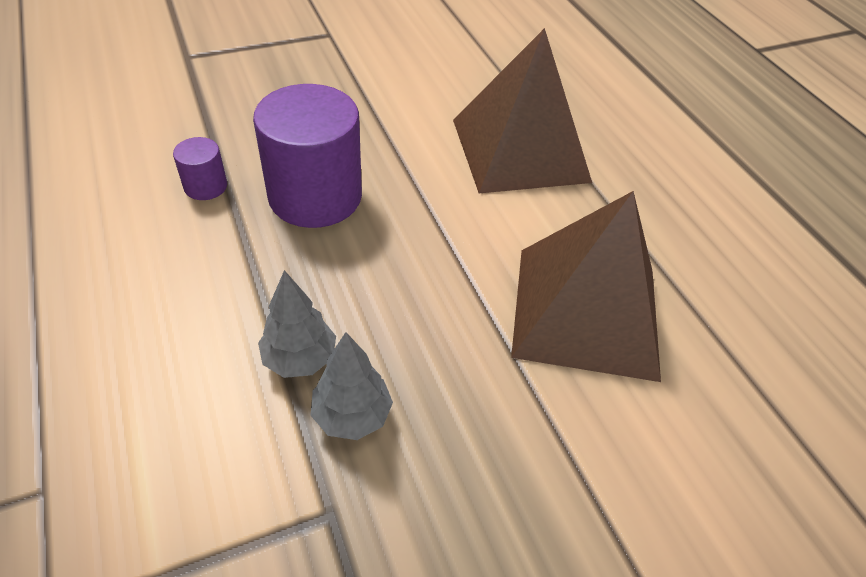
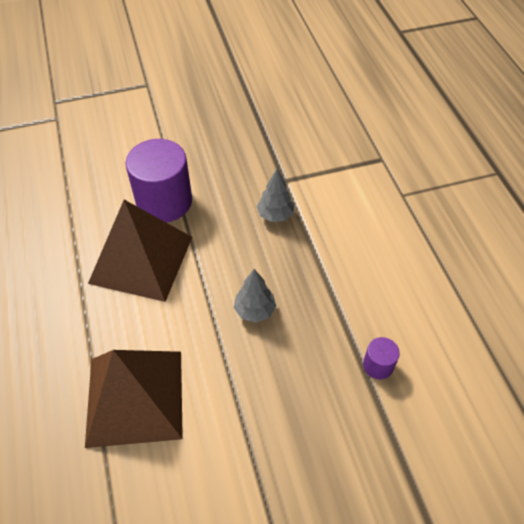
camera: 170 degrees left, 5 degrees up
(299, 359) = (301, 242): grey tree -> grey tree (255, 310)
(315, 196) = (299, 353): purple cylinder -> purple cylinder (164, 201)

